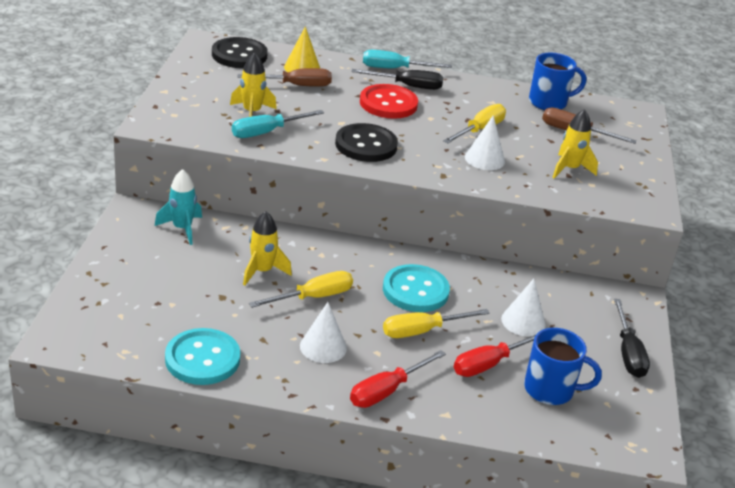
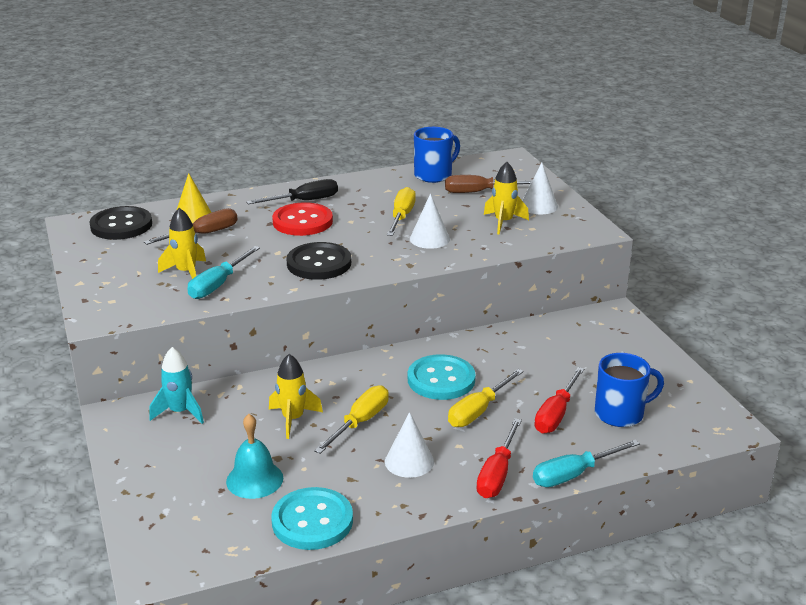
camera: 25 degrees left, 5 degrees down
(189, 306) = (254, 479): none -> turquoise bell
(394, 69) = (278, 190): turquoise screwdriver -> turquoise screwdriver (574, 474)
(523, 321) = (549, 368): white cone -> white cone (538, 206)
(628, 353) = (648, 359): black screwdriver -> none

